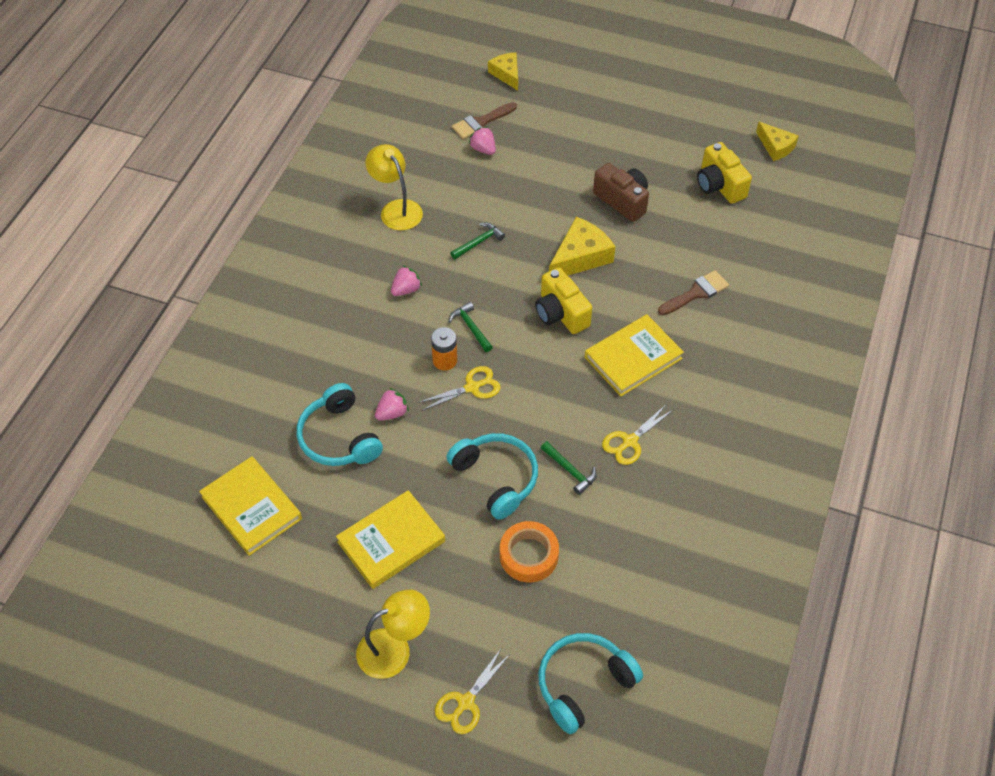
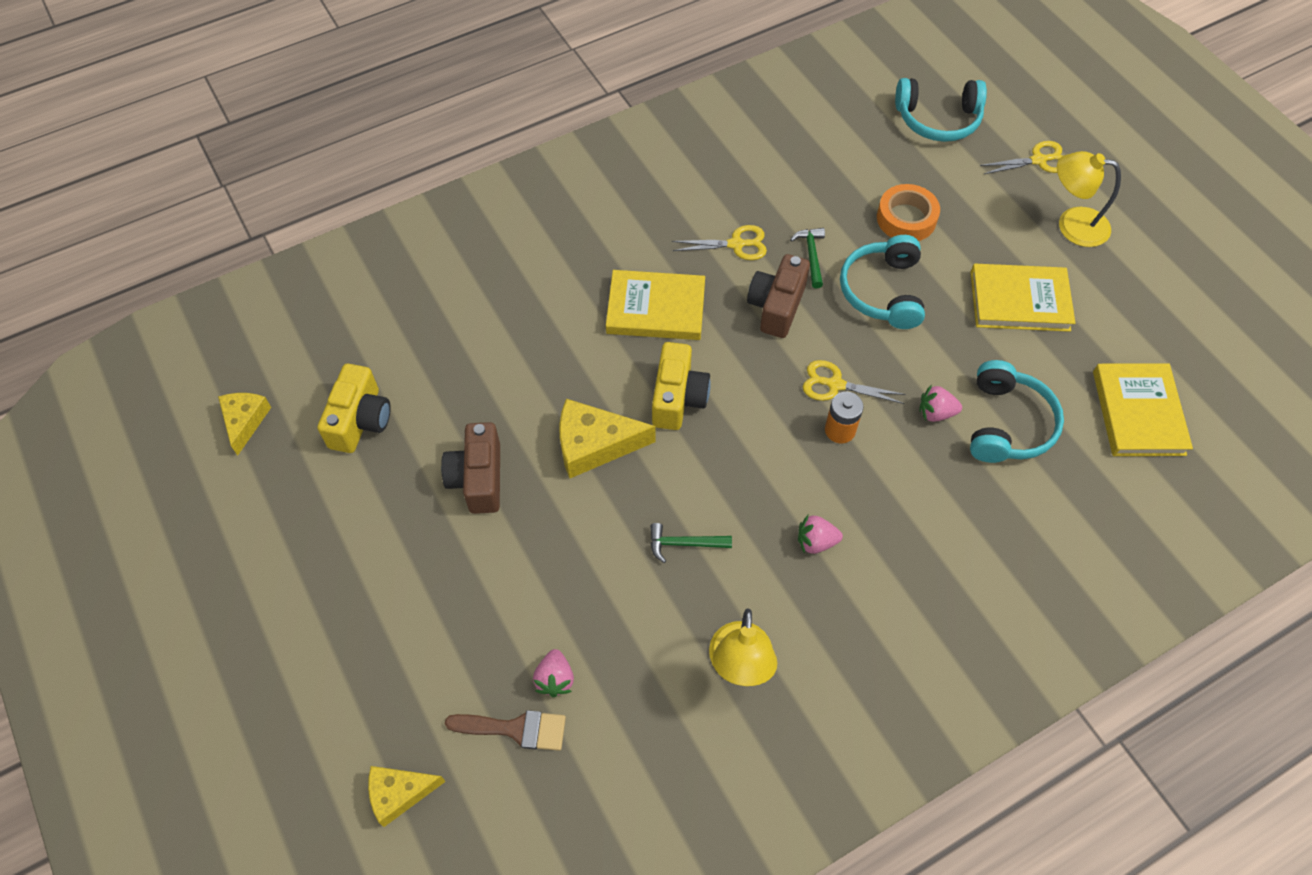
camera: 140 degrees left, 5 degrees up
(471, 327) = (783, 447): green hammer -> none
(506, 74) = (399, 793): yellow cheese -> yellow cheese turned 60 degrees clockwise
(558, 414) = (776, 306): none -> brown camera
(696, 293) = (528, 326): brown brush -> none

